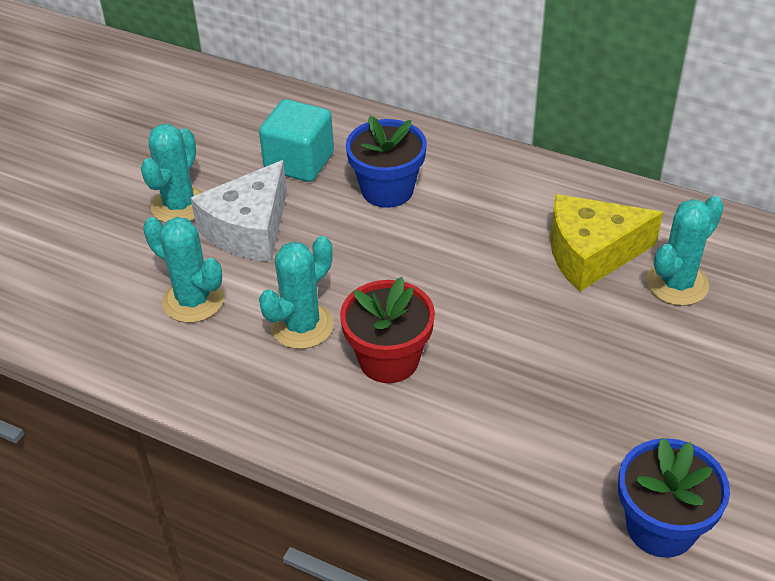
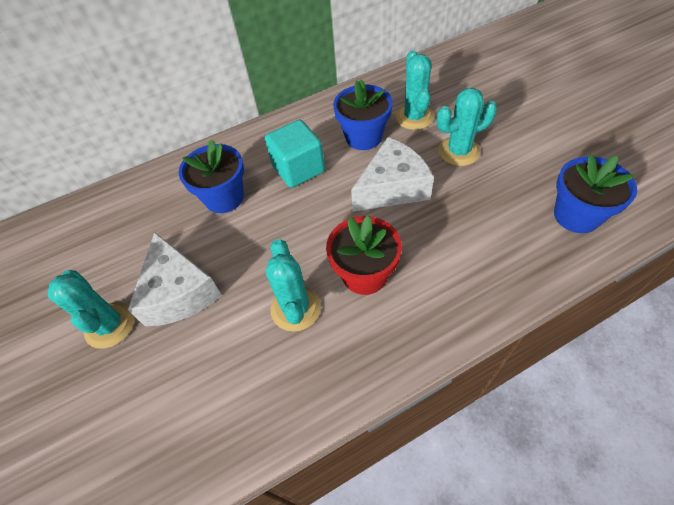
camera: 50 degrees left, 10 degrees up
(193, 301) = (211, 366): turquoise cactus -> turquoise cactus (459, 151)
(299, 162) = (150, 230): turquoise cube -> turquoise cube (298, 169)
(534, 322) = (392, 188): none -> white cheese
(591, 254) = (363, 137): yellow cheese -> blue flower pot

